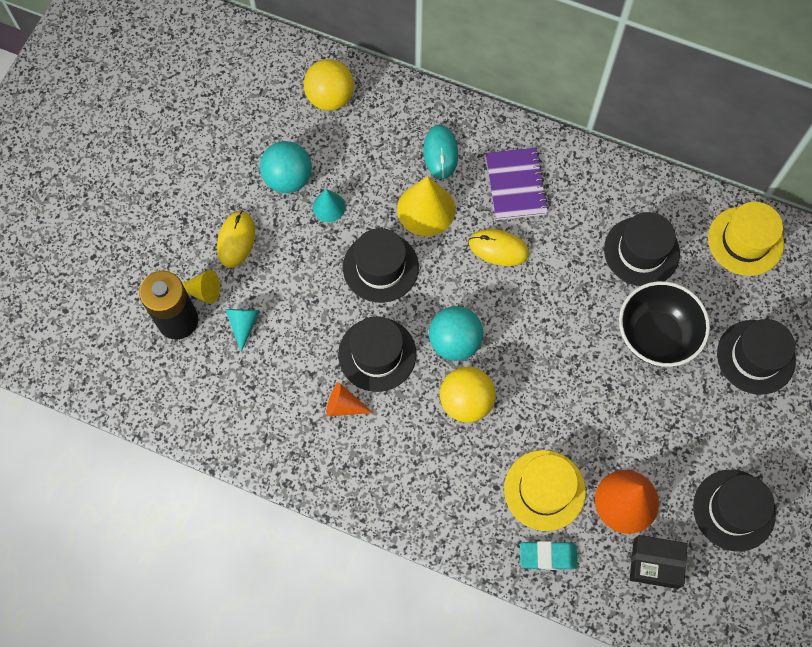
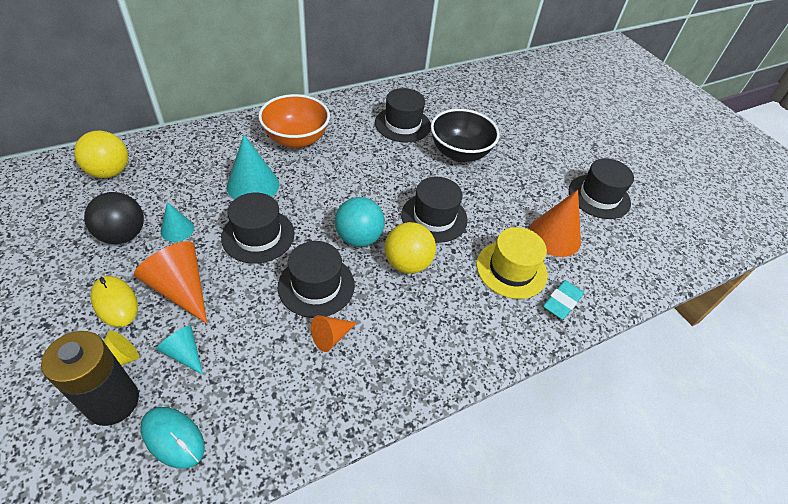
camera: 55 degrees left, 20 degrees down
(285, 267) = (181, 288): none -> orange cone
(288, 179) = (123, 235): turquoise ball -> black ball
(426, 209) = (253, 185): yellow cone -> turquoise cone
(440, 153) = (228, 153): turquoise mouse -> turquoise mouse (173, 438)
(498, 248) = (324, 174): yellow mouse -> none
(516, 185) = (296, 139): purple notebook -> orange bowl
(655, 563) = (608, 252): black box -> none
(745, 241) = (443, 90): yellow hat -> none
(756, 357) = (512, 129): black hat -> black hat (434, 217)

